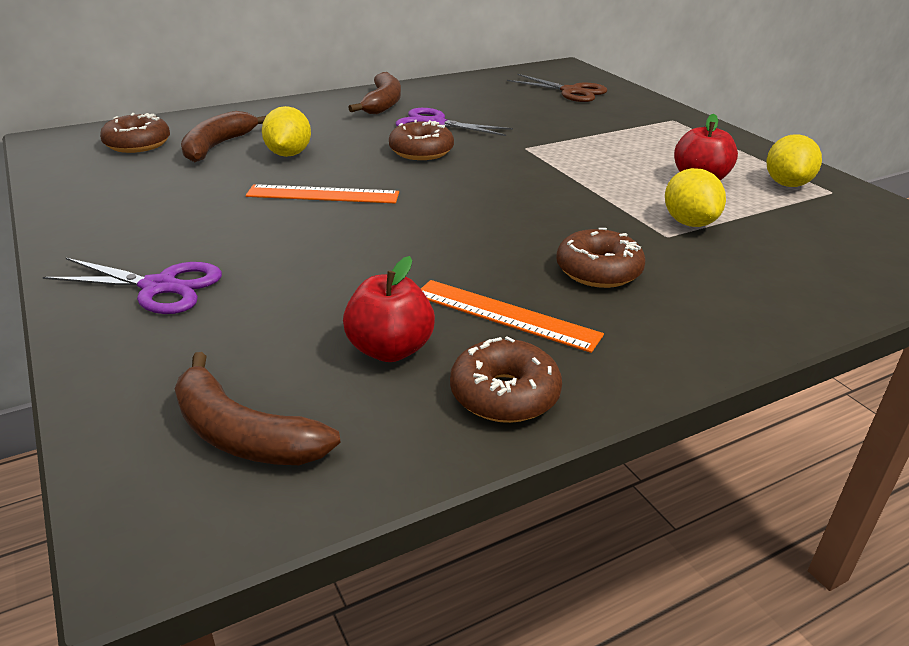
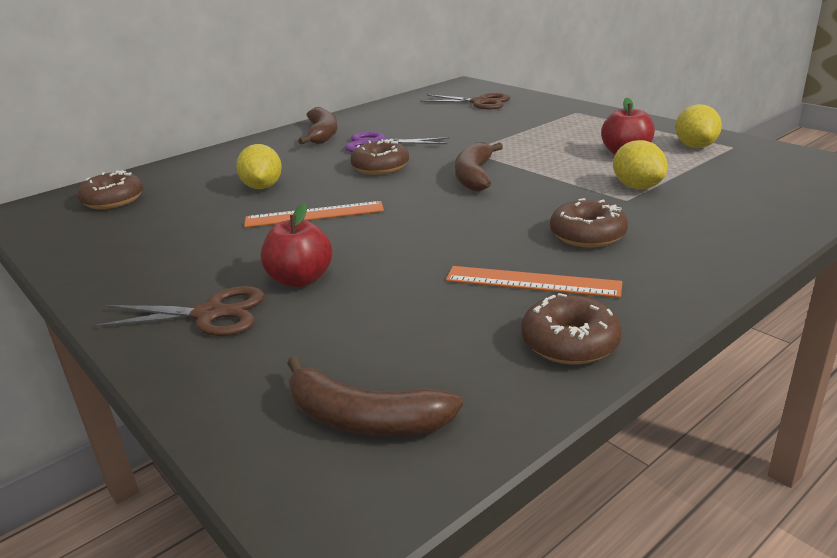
camera: 10 degrees left, 5 degrees down
(159, 287) = (210, 314): purple scissors -> brown scissors
(218, 146) = (192, 190): brown banana -> brown banana (474, 176)
(390, 349) = (451, 326): red apple -> red apple (300, 279)

